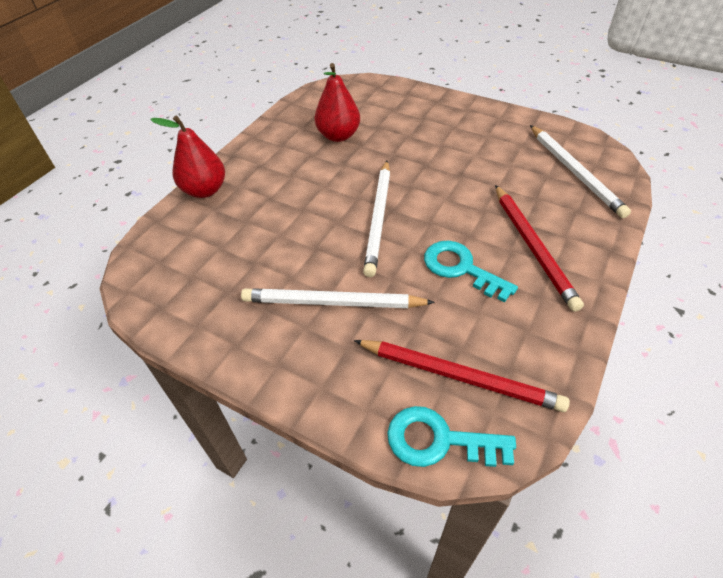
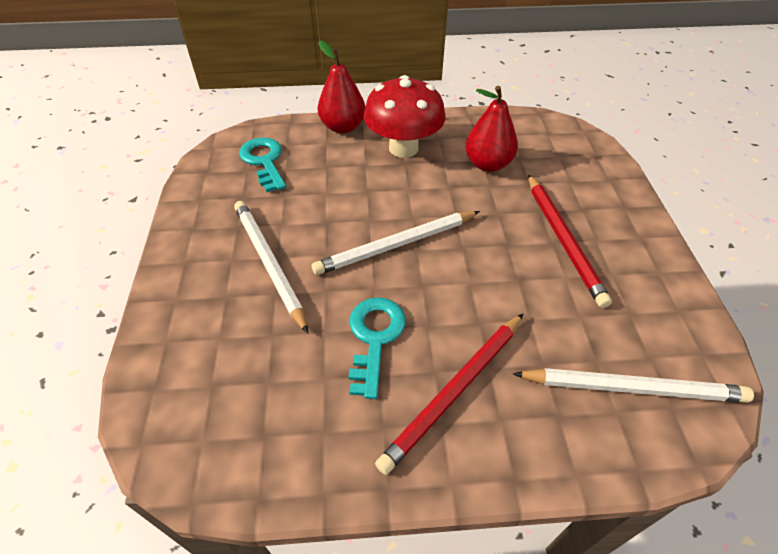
camera: 55 degrees right, 0 degrees up
(273, 168) = (403, 148): none -> red mushroom
(439, 440) = (153, 408): turquoise key -> turquoise key (264, 161)
(459, 376) = (233, 394): red pencil -> red pencil (563, 240)
(575, 172) = (632, 387): white pencil -> white pencil turned 120 degrees counterclockwise

